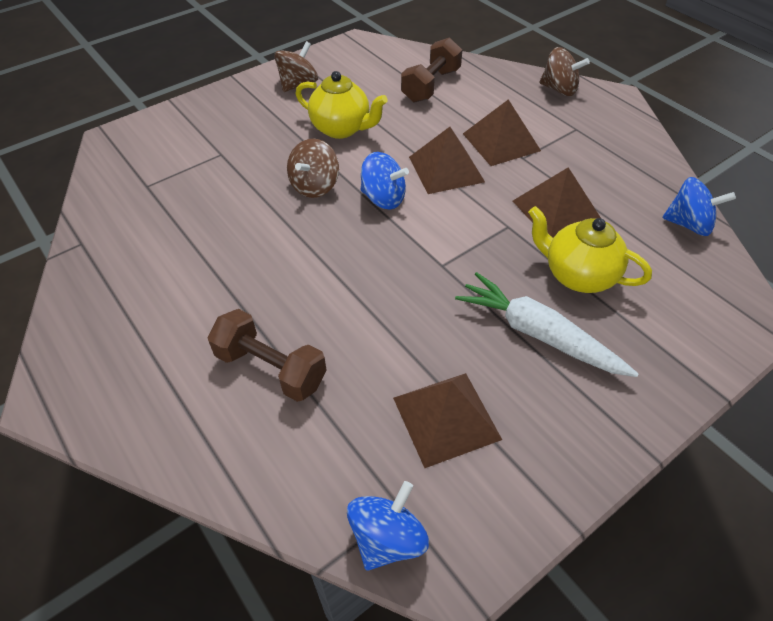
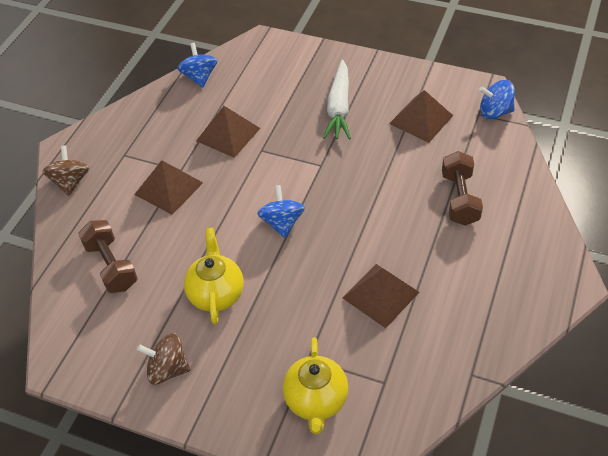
camera: 120 degrees left, 0 degrees up
(315, 186) = (299, 269): brown spinning top -> none
(431, 85) = (111, 266): brown dumbbell -> brown dumbbell turned 60 degrees clockwise
(446, 169) = (224, 204): brown pyramid -> brown pyramid (380, 295)
(578, 275) = (281, 107): yellow teapot -> yellow teapot (316, 401)

